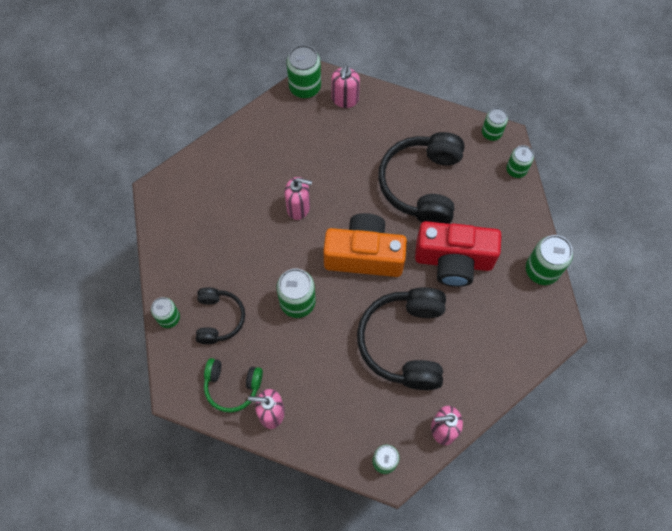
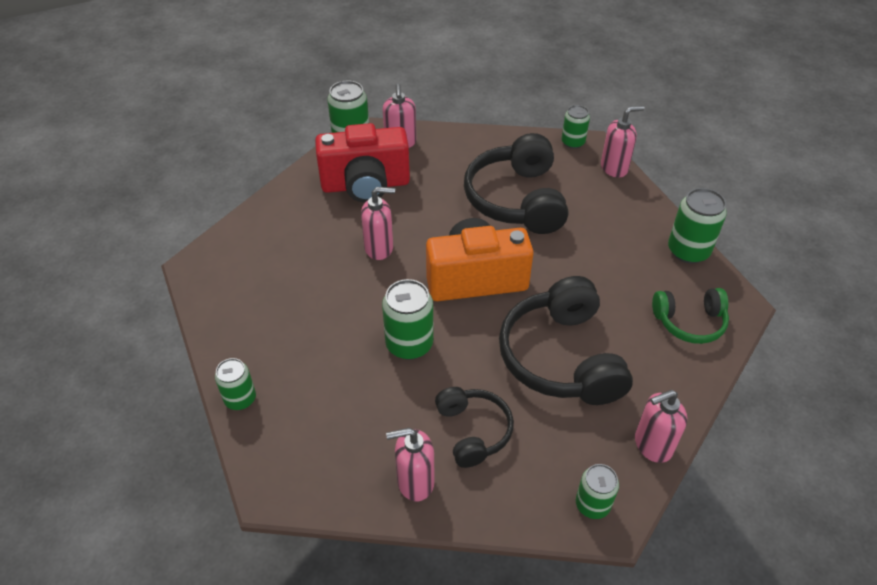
camera: 15 degrees left, 20 degrees down
(219, 318) = (310, 384): black headphones -> black headphones (473, 431)
(232, 386) = (350, 461): green headphones -> green headphones (689, 322)
(453, 261) = (583, 263): red camera -> red camera (365, 185)
(516, 170) = (614, 168): green can -> pink soap dispenser

